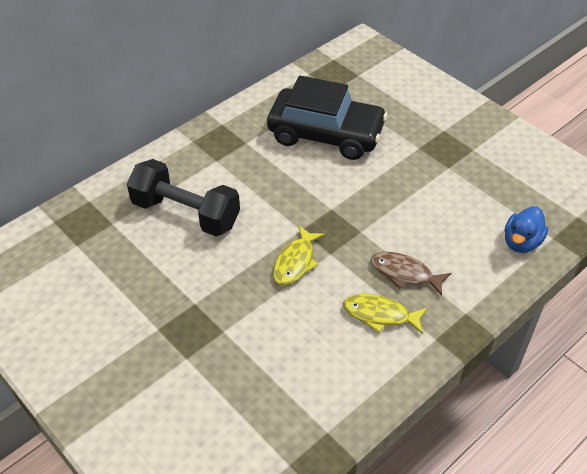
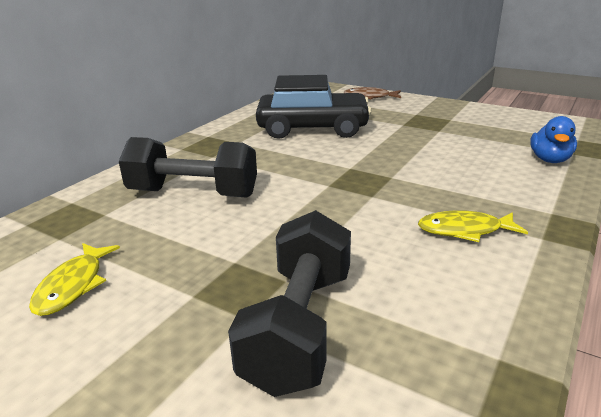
camera: 15 degrees left, 20 degrees down
(216, 375) = (299, 327): none -> black dumbbell
(295, 262) = (338, 207): yellow fish -> yellow fish (73, 286)
(405, 273) = (462, 196): brown fish -> brown fish (369, 97)

